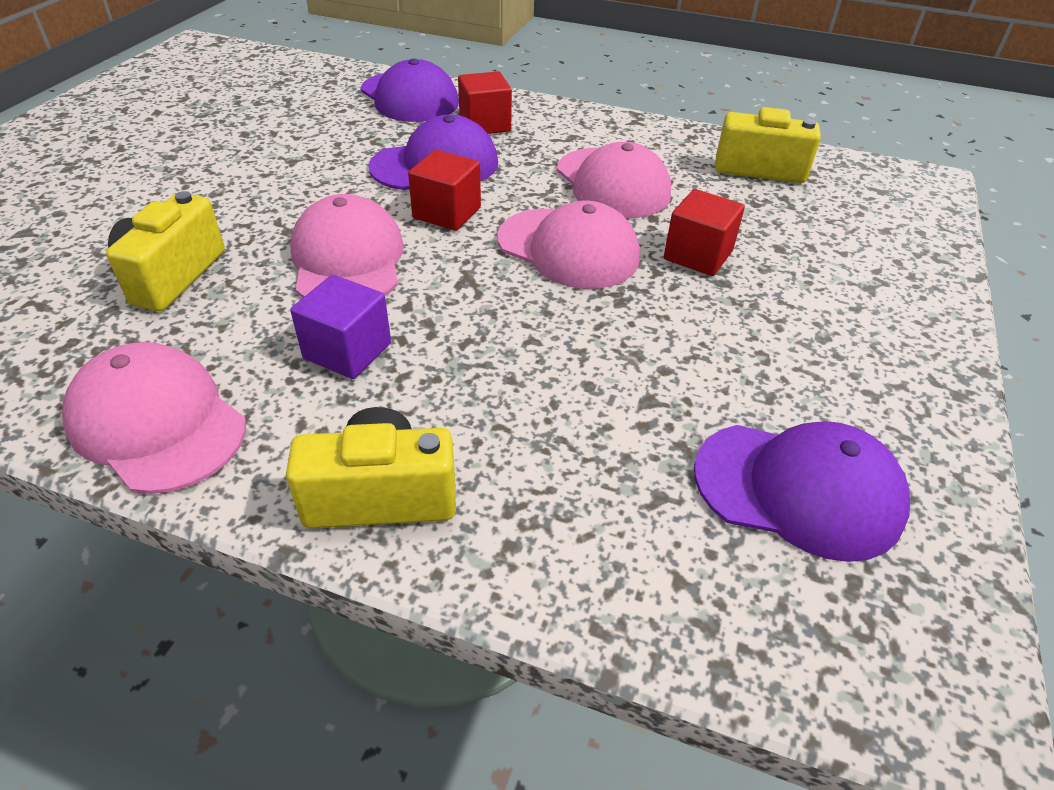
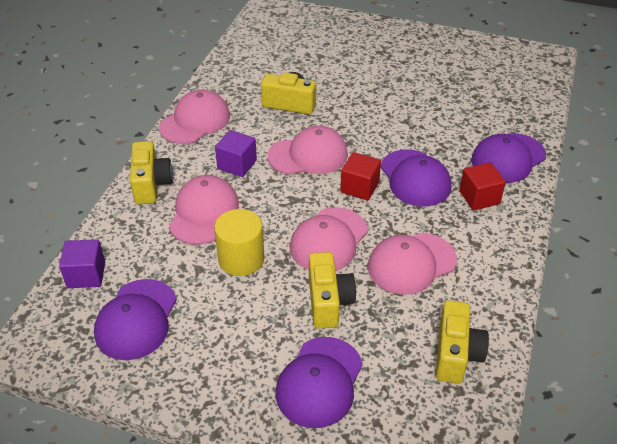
camera: 90 degrees right, 0 degrees up
(491, 397) = (204, 213): none -> pink cap
(619, 344) = (241, 259): none -> yellow cylinder
(694, 601) = (86, 275): none -> purple cube
(698, 255) = (328, 302): red cube -> yellow camera
(845, 270) = (319, 382): none -> purple cap

